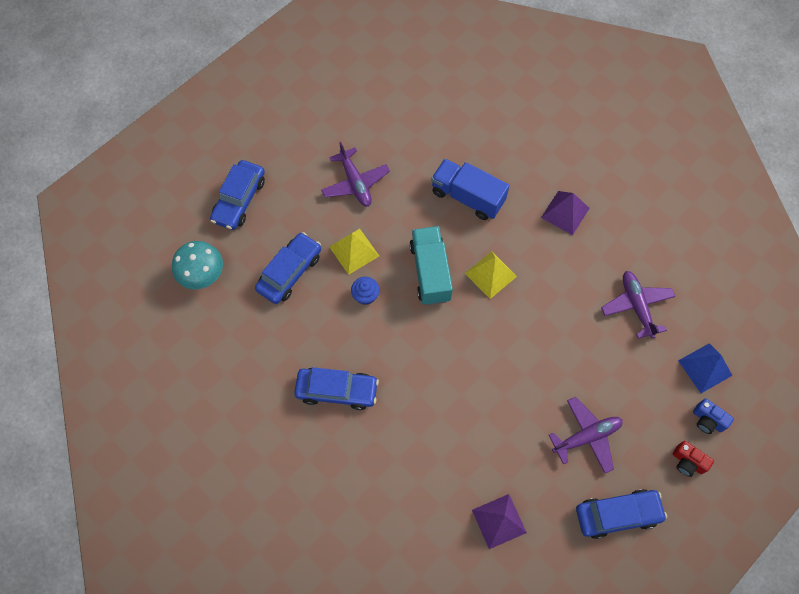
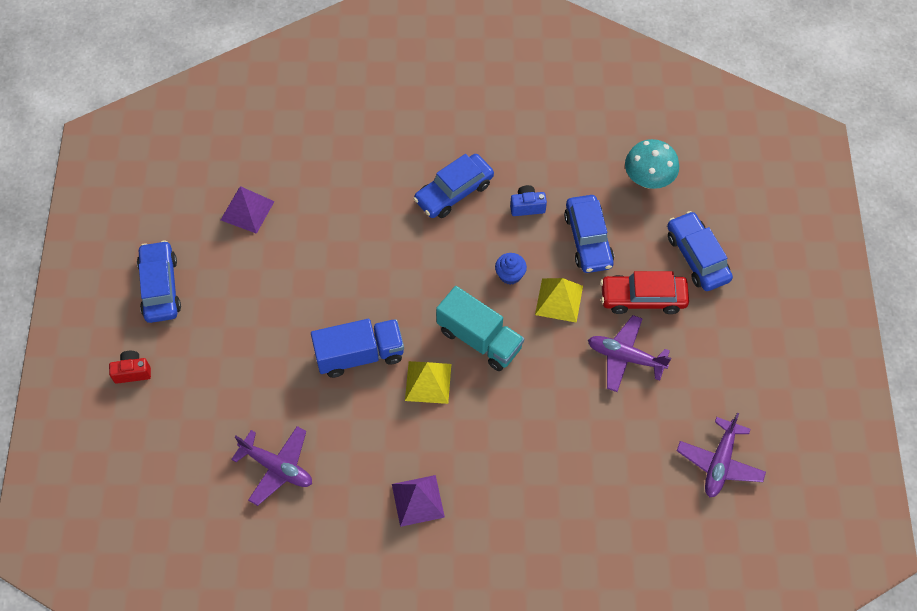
camera: 135 degrees right, 5 degrees down
(302, 206) = (643, 298): none -> red car
(467, 197) = (518, 434): blue truck -> blue truck (359, 355)
(586, 437) = (230, 322): purple plane -> purple plane (719, 462)
(617, 514) = (160, 287): blue car -> blue car turned 135 degrees clockwise
(705, 368) = (173, 464): blue pyramid -> none
(707, 420) = (139, 420): blue camera -> blue camera (527, 206)

